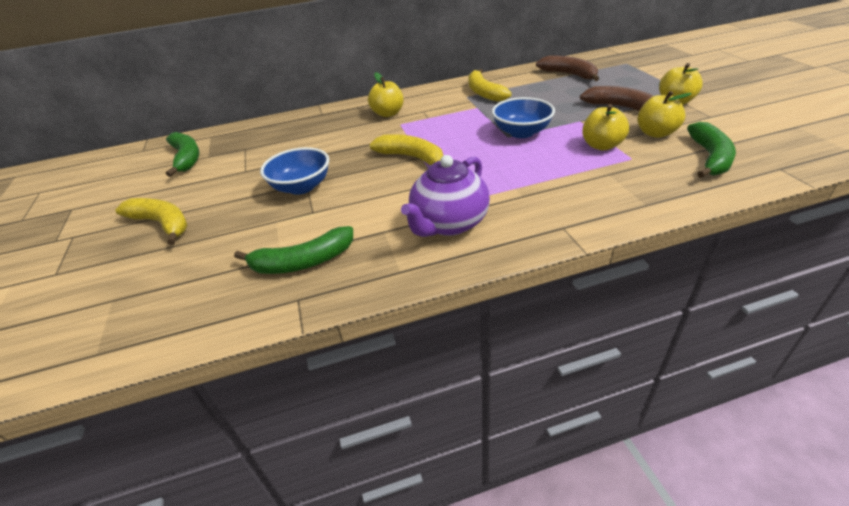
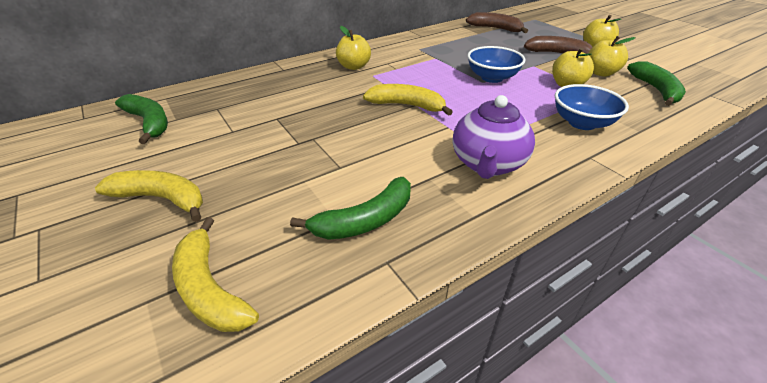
camera: 20 degrees left, 0 degrees up
(301, 187) = (310, 142): blue bowl -> blue bowl (582, 123)
(484, 92) = (433, 45): yellow banana -> yellow banana (210, 288)

